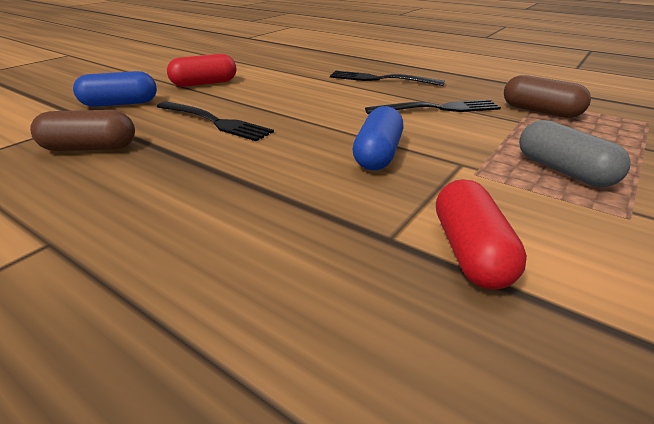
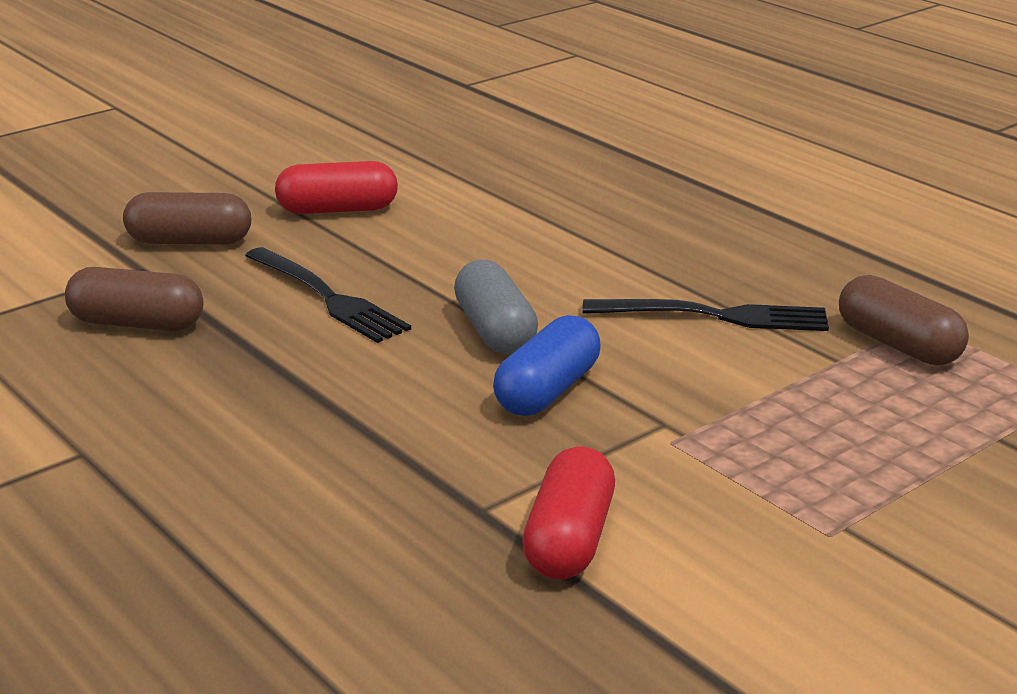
camera: 15 degrees right, 5 degrees down
(120, 104) = (190, 242): blue capsule -> brown capsule
(380, 79) = (662, 234): black fork -> none
(563, 171) = (812, 456): grey capsule -> grey capsule (495, 331)

